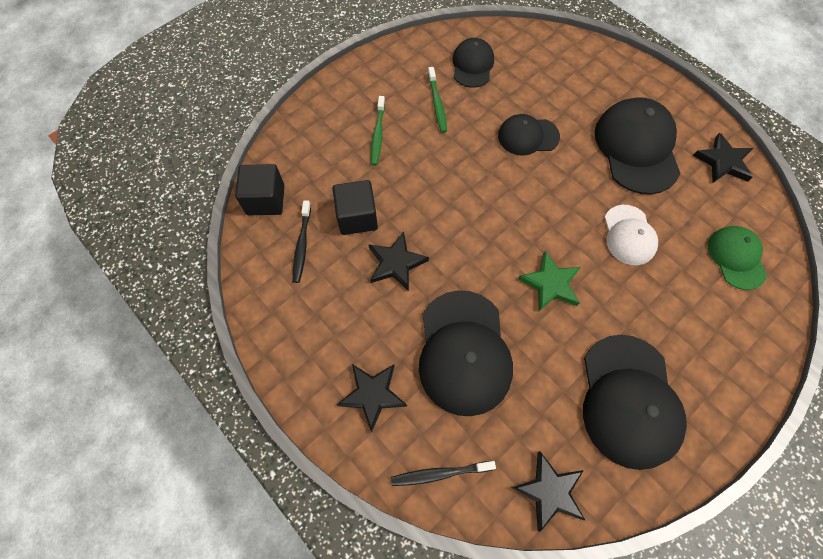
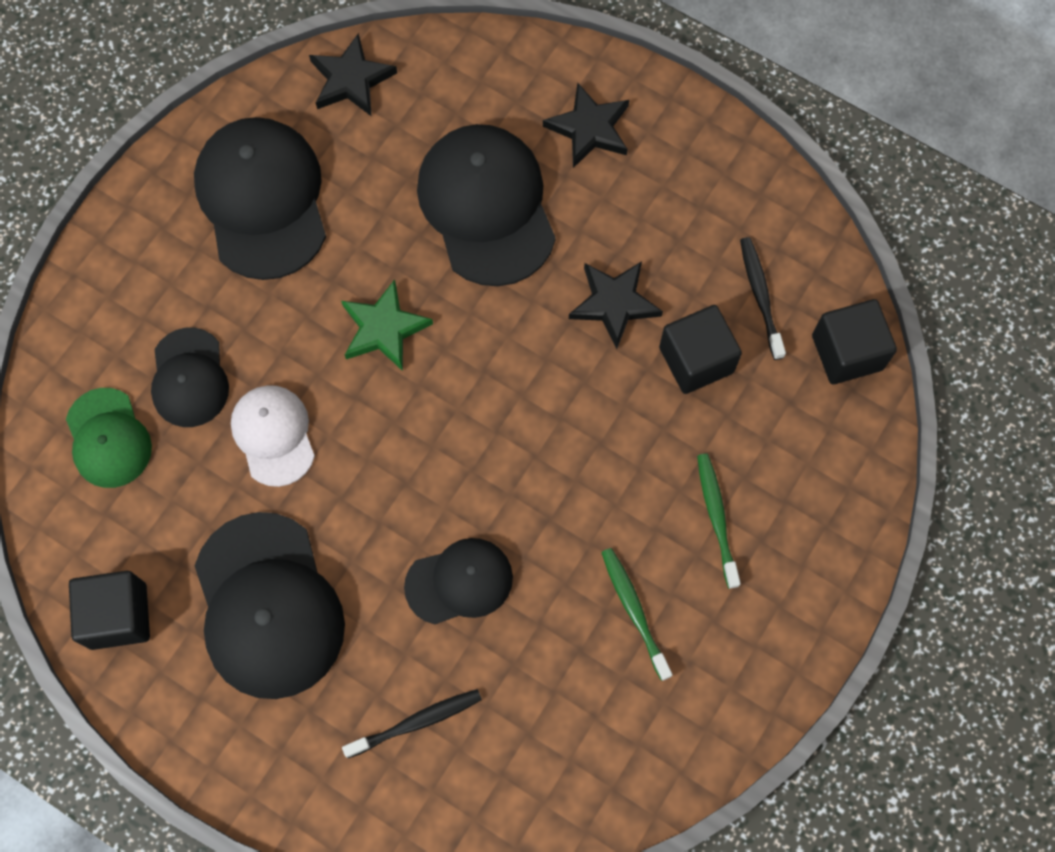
camera: 165 degrees right, 5 degrees up
(440, 473) = (483, 67): black toothbrush -> black toothbrush (416, 722)
(472, 65) = (592, 721): black cap -> black cap (189, 378)
(723, 162) = (118, 616): black star -> black cube

